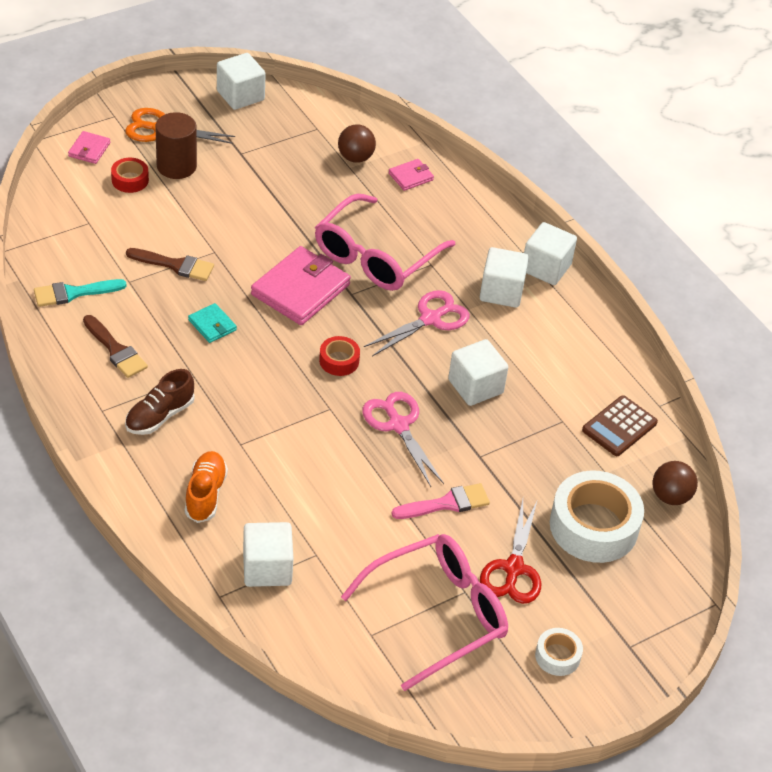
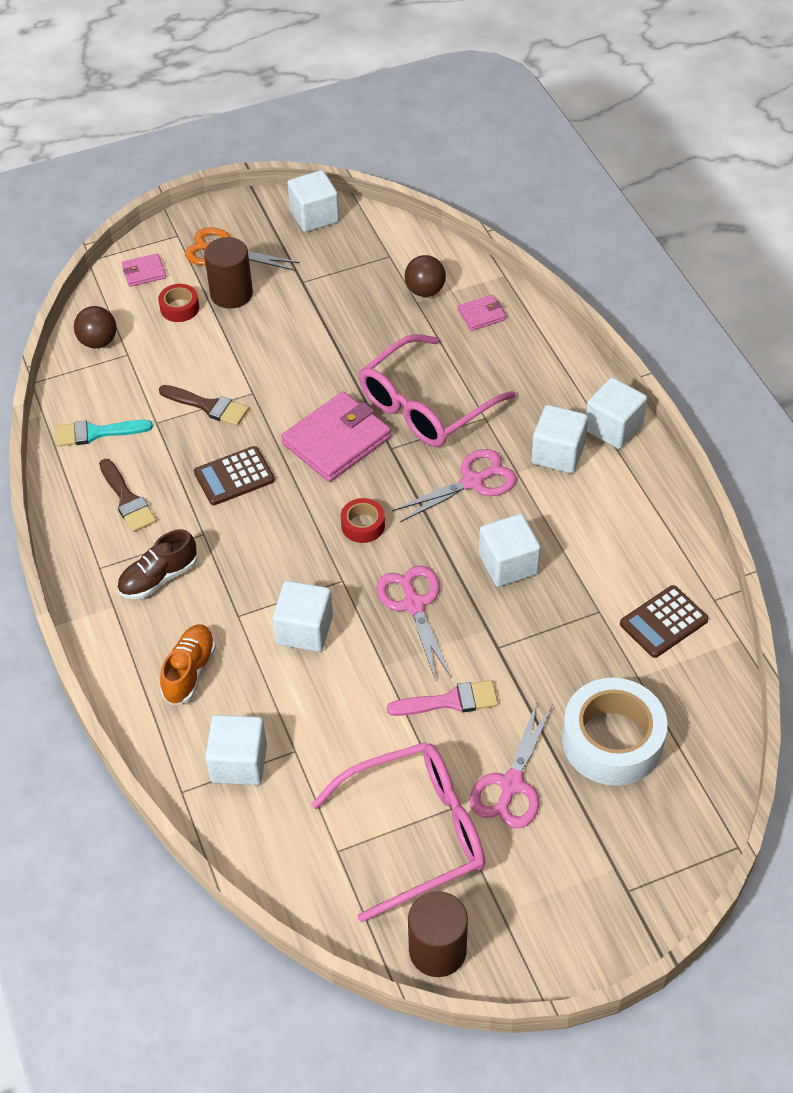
camera: 15 degrees right, 5 degrees up
(89, 149) = (144, 272): pink wallet -> pink wallet turned 45 degrees clockwise
(212, 325) = (234, 476): turquoise wallet -> brown calculator
(304, 452) = (304, 630): none -> white cube
(475, 708) = (437, 950): none -> brown cylinder
(513, 568) = (511, 785): red scissors -> pink scissors
(557, 656) = (542, 895): white tape -> none
(670, 496) = (708, 711): brown ball -> brown ball (98, 342)

